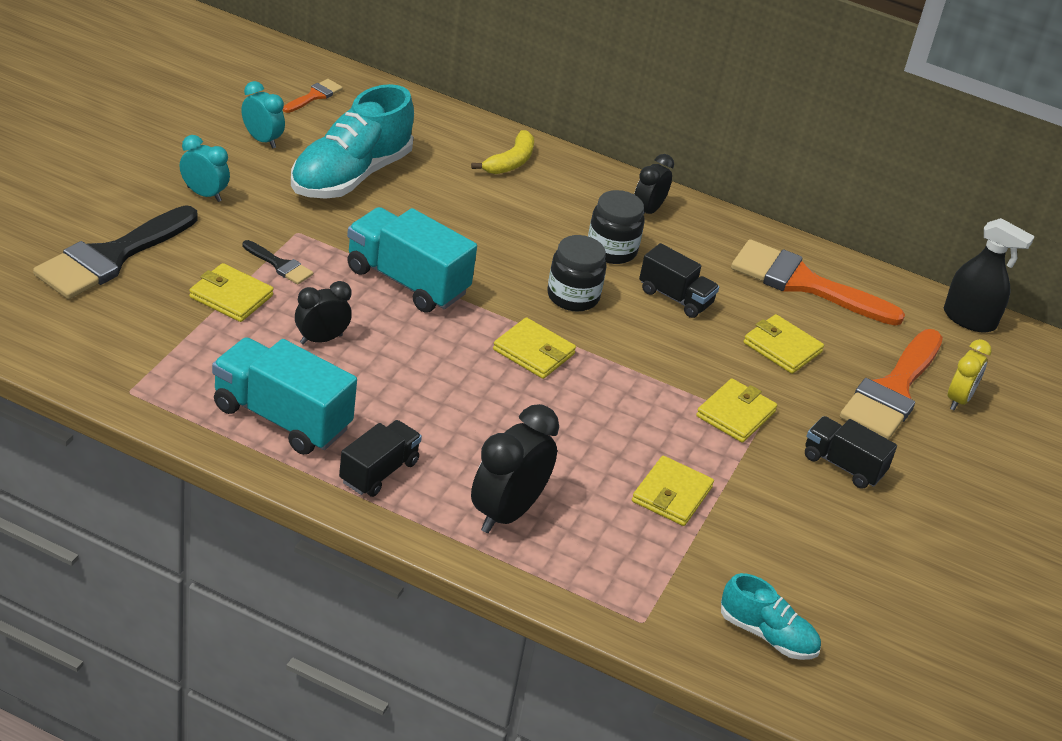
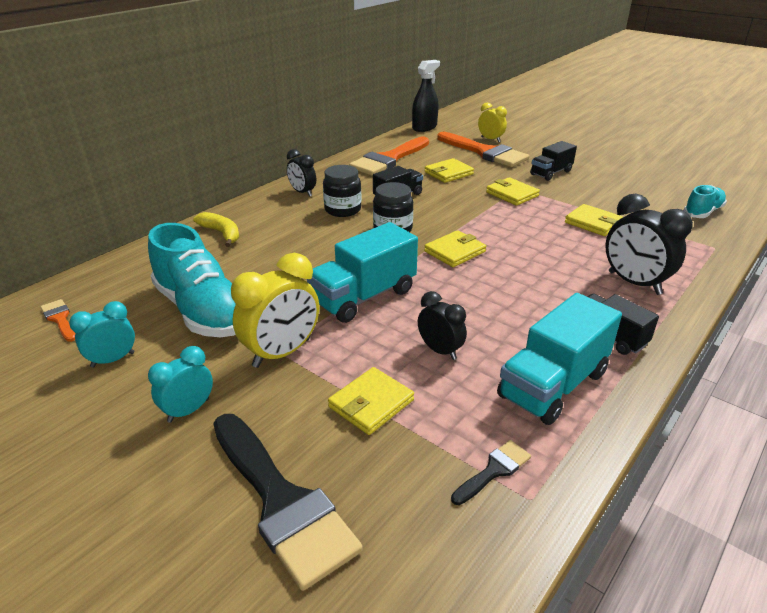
camera: 70 degrees left, 5 degrees down
(280, 265) = (327, 366): black brush -> black brush (494, 470)
(293, 235) = (282, 353): none -> yellow clock
(321, 339) = (440, 350): black clock -> black clock turned 150 degrees clockwise

